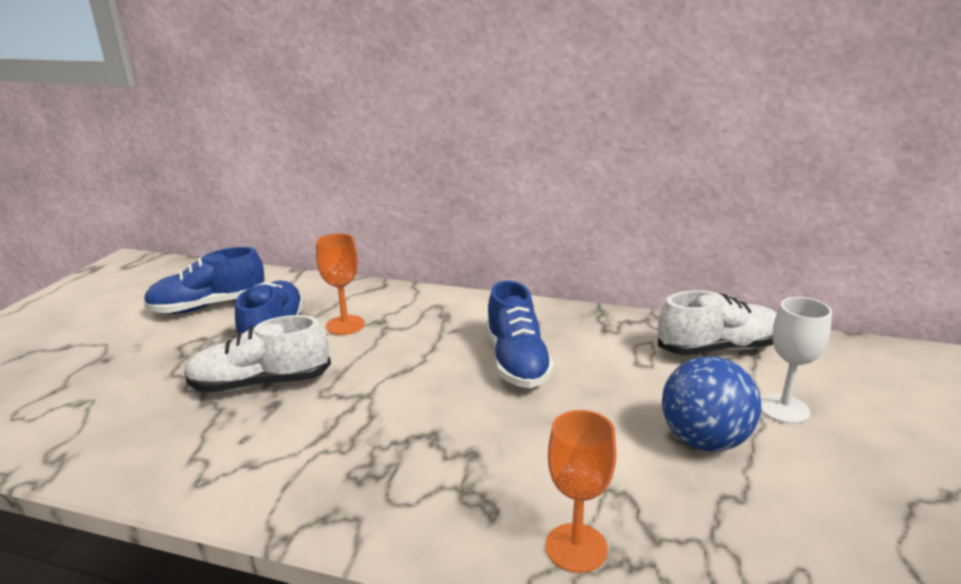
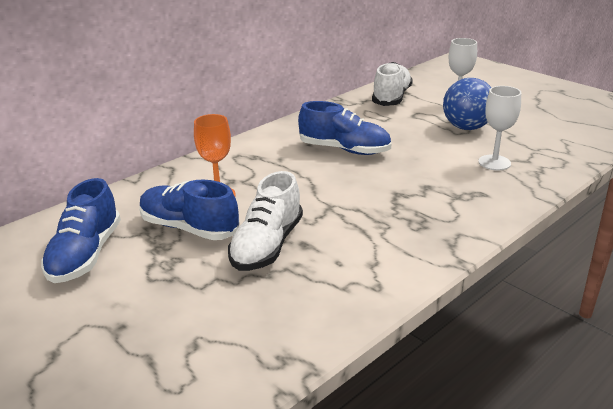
camera: 60 degrees left, 5 degrees up
(576, 547) = (522, 180): orange goblet -> none
(609, 501) = (494, 162): none -> white goblet

